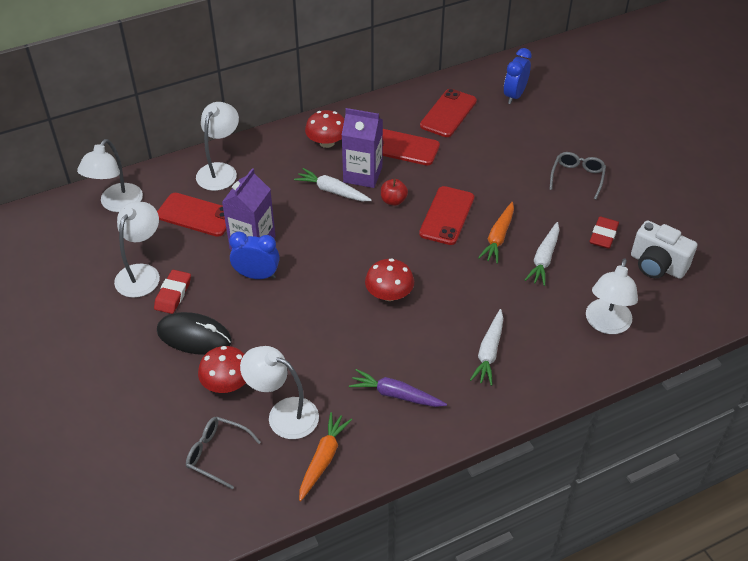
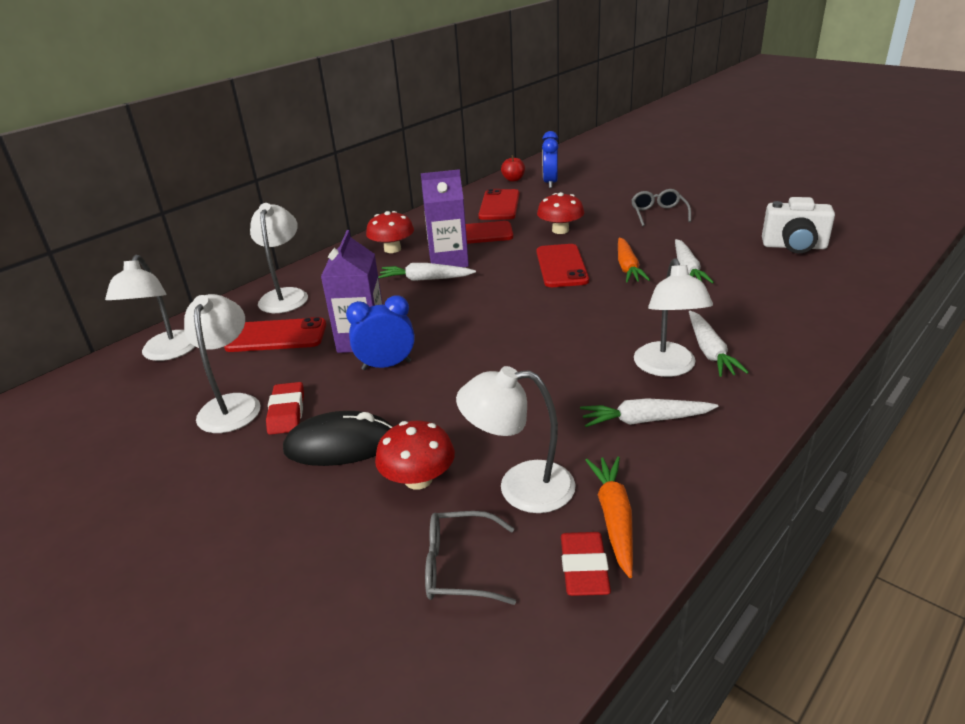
camera: 20 degrees left, 15 degrees down
(389, 294) = (555, 337): red mushroom -> red mushroom (560, 230)
(393, 201) = (497, 270): red apple -> red apple (513, 179)
(396, 395) = (645, 420): purple carrot -> white carrot
(603, 235) = (723, 241): red eraser -> red eraser (584, 568)
(606, 324) = (799, 297): white lamp -> white lamp (667, 368)

